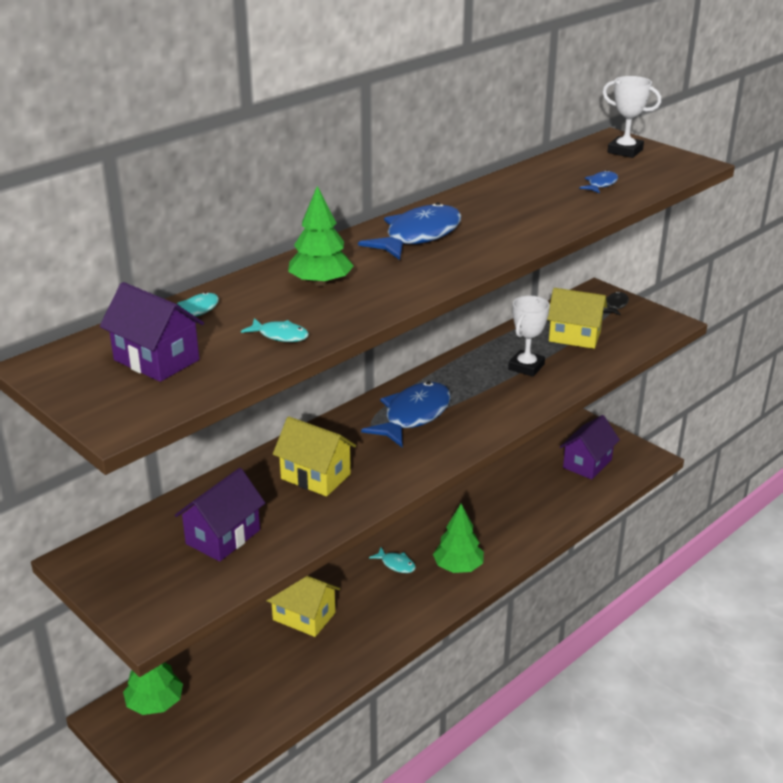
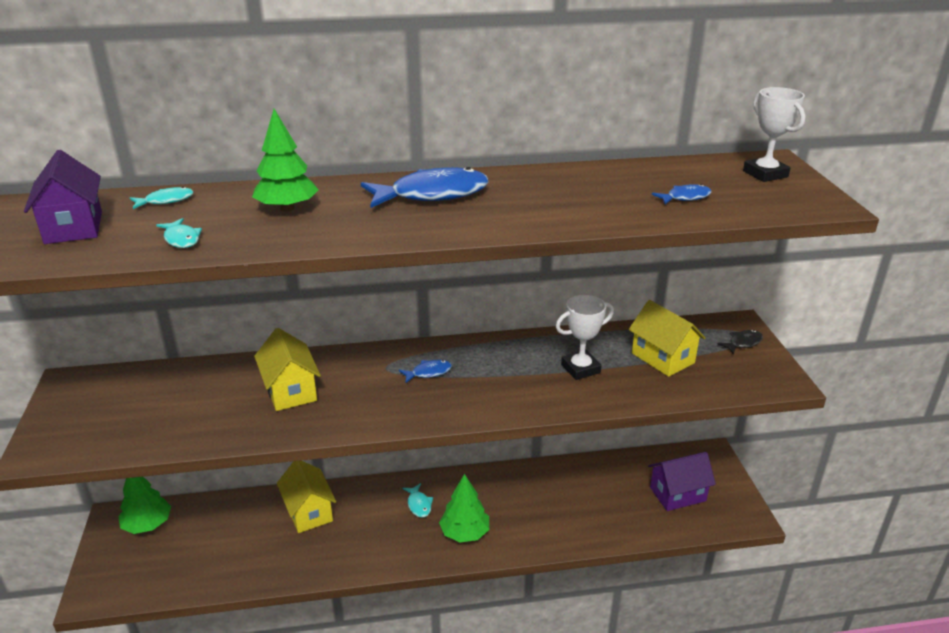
camera: 35 degrees right, 0 degrees up
(223, 537) = (168, 409): purple house -> none
(413, 416) = (428, 373): blue fish -> blue fish, size x0.47

